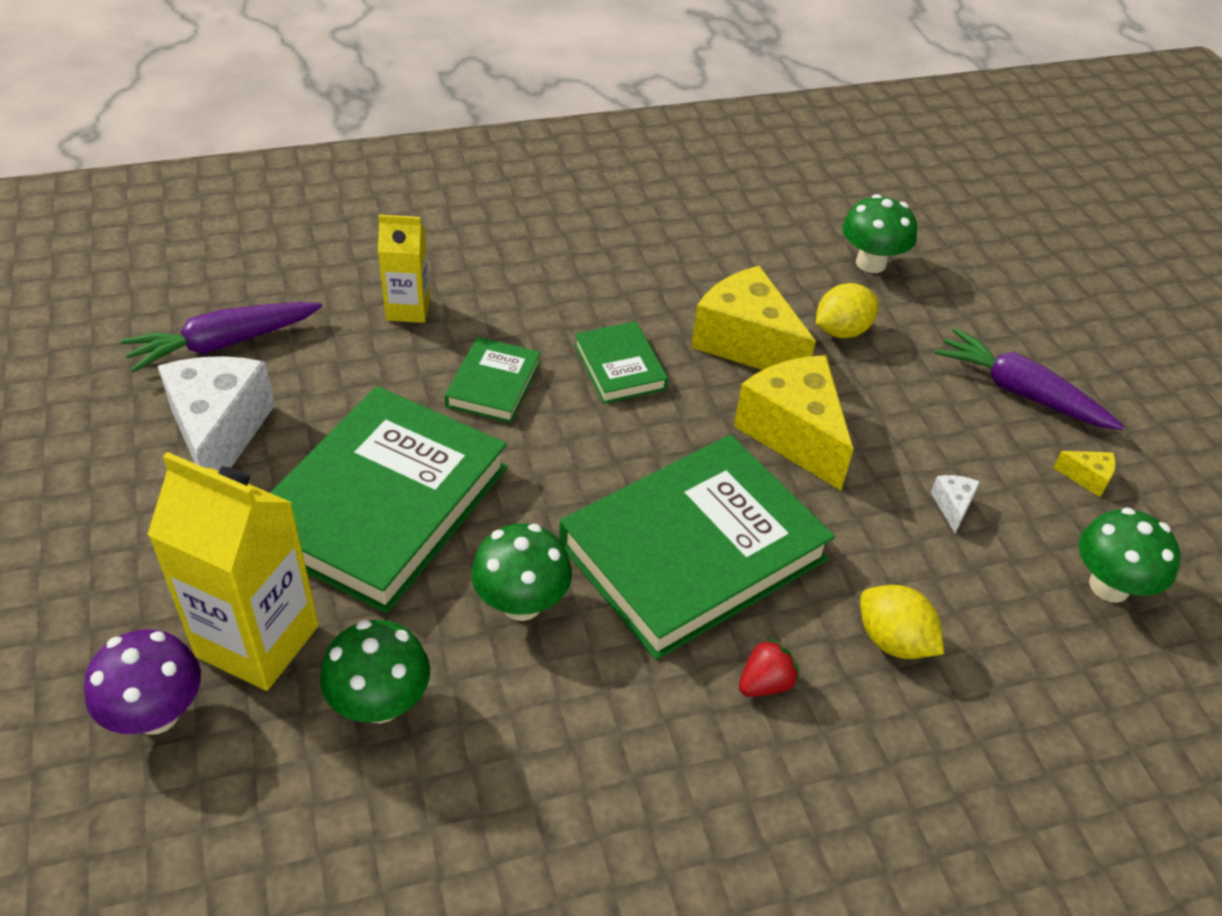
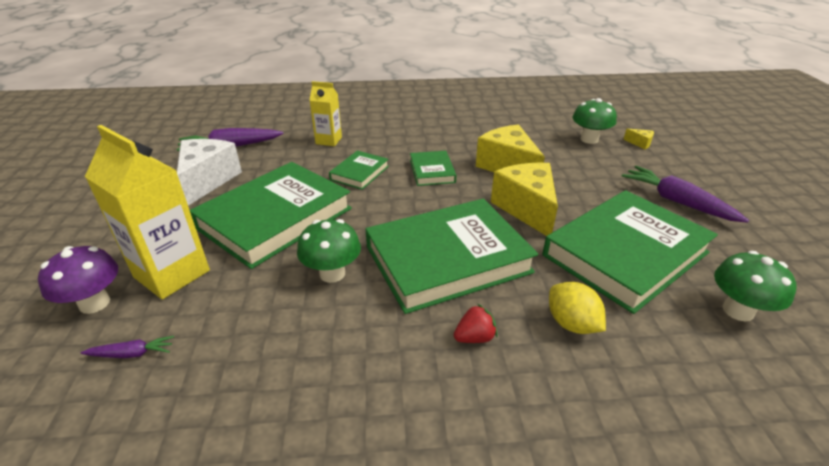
camera: 15 degrees right, 10 degrees down
(270, 790) = (132, 354): none -> purple carrot
(380, 703) = (223, 315): green mushroom -> none
(841, 331) = (566, 166): yellow lemon -> none
(952, 506) = (625, 254): white cheese -> green book
(1087, 478) = (722, 248): yellow cheese -> yellow cheese (640, 143)

